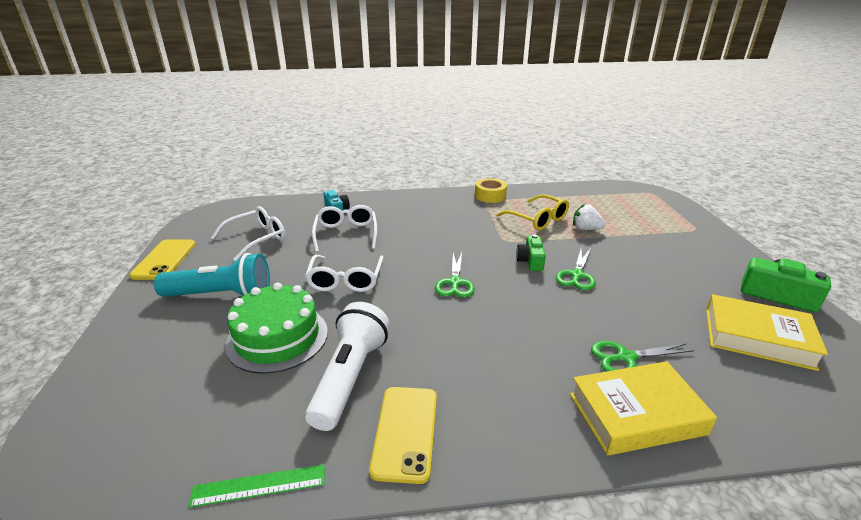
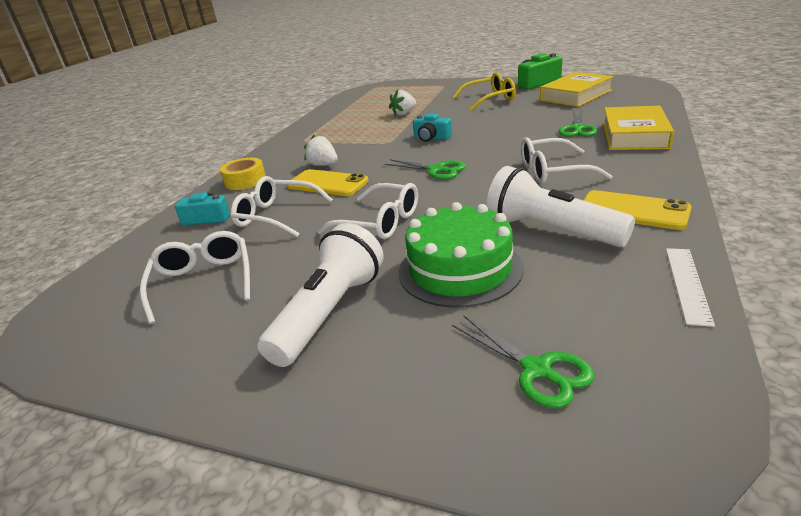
camera: 60 degrees left, 0 degrees up
(164, 260) = (155, 378): yellow phone -> yellow phone (327, 184)
(221, 295) = (329, 312): turquoise flashlight -> white flashlight
(259, 485) = (687, 284): green ruler -> white ruler
(440, 225) = (323, 165): none -> white strawberry
(484, 357) = (553, 171): none -> white glasses
(490, 196) = (297, 138): yellow tape -> yellow tape (245, 181)
(530, 261) = (431, 138): green camera -> turquoise camera
(537, 219) = (367, 126): yellow glasses -> yellow glasses (489, 99)
(577, 275) = (468, 126): green scissors -> green scissors (537, 370)

